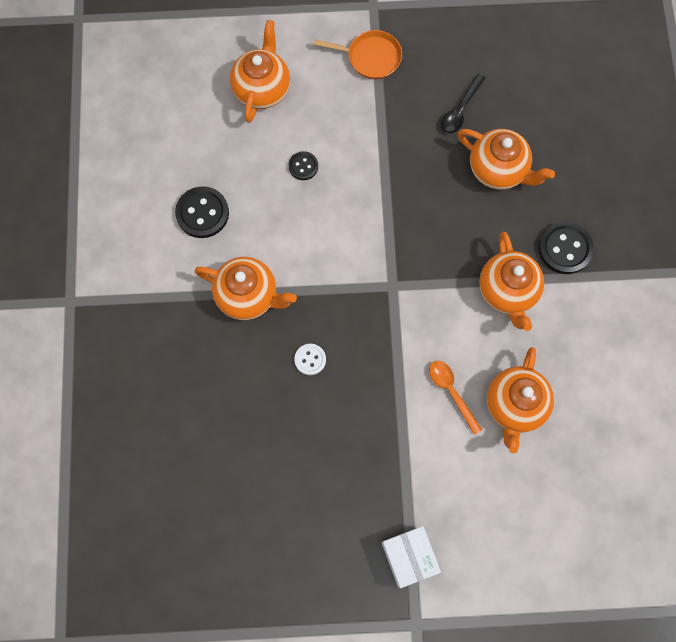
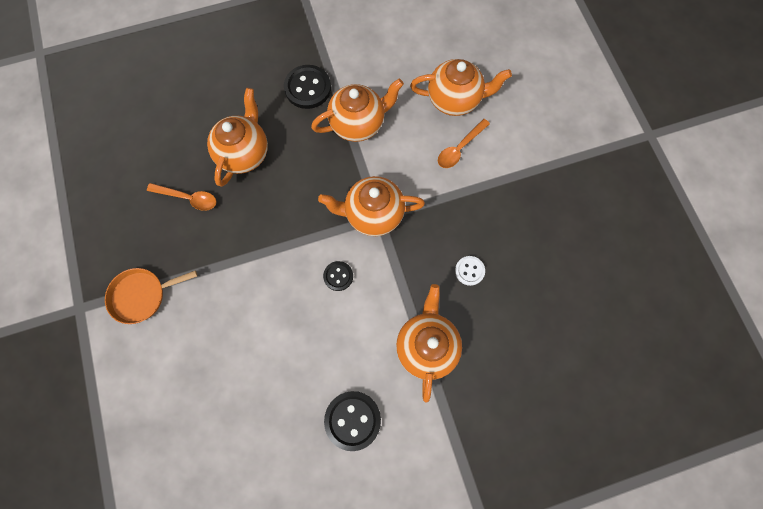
camera: 105 degrees left, 0 degrees up
(262, 89) = (197, 399): orange teapot -> orange teapot (373, 214)
(303, 166) = (277, 330): black button -> black button (338, 276)
(370, 57) = (142, 295): orange pan -> orange pan turned 105 degrees counterclockwise
(409, 557) = (603, 151): white box -> none
(460, 110) = (188, 198): black spoon -> orange spoon

